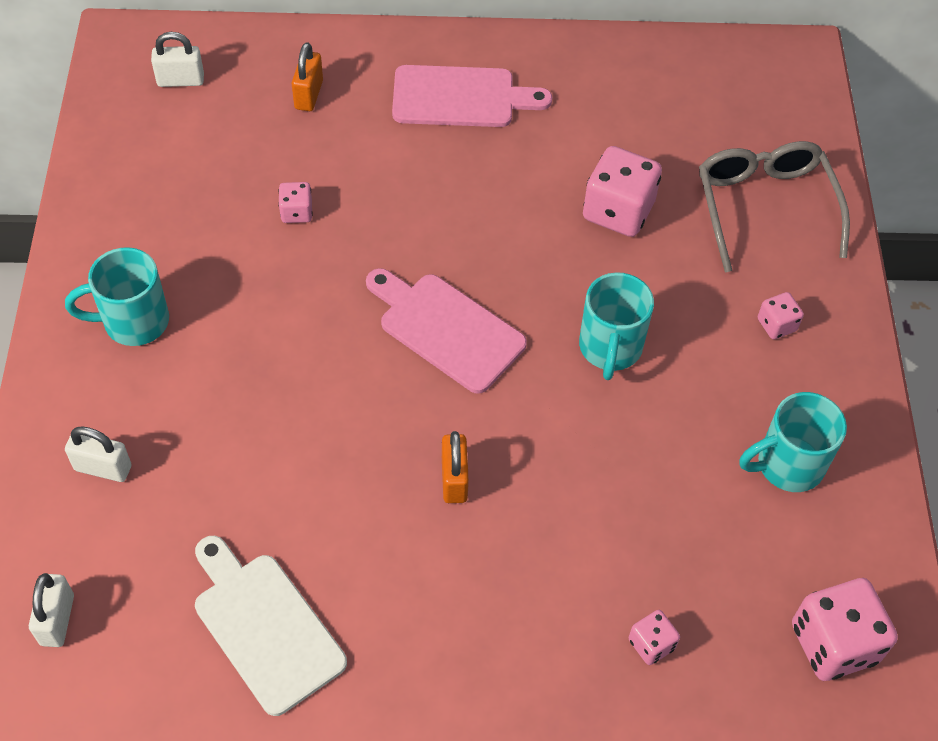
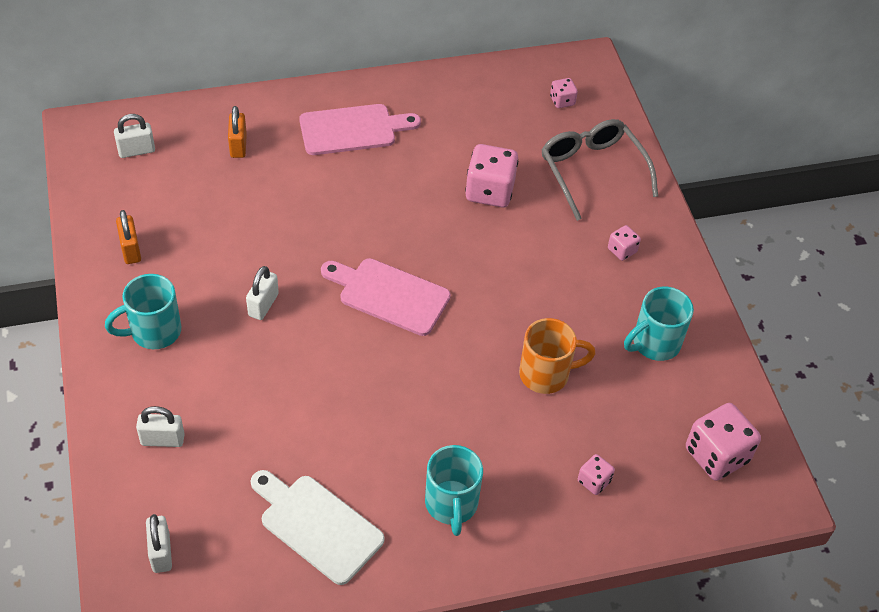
camera: 15 degrees left, 5 degrees down
(280, 312) = (263, 305): none -> white padlock
(296, 212) = (254, 232): pink dice -> pink dice (562, 101)
(454, 479) = (425, 398): orange padlock -> orange padlock (131, 250)
(610, 348) = (510, 287): turquoise mug -> turquoise mug (451, 504)
(626, 479) = (546, 374): none -> orange mug

